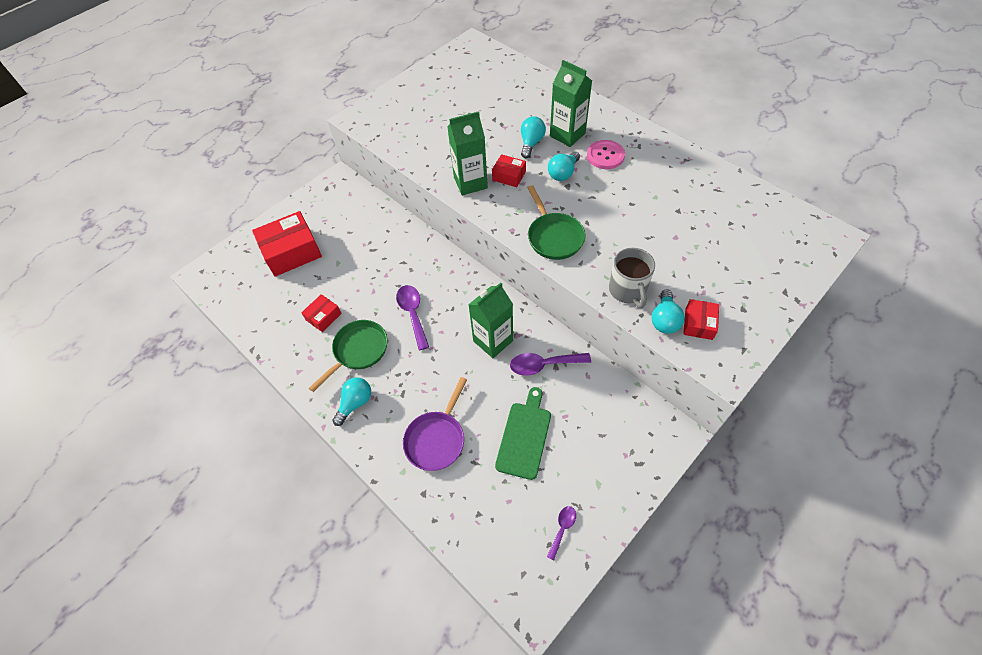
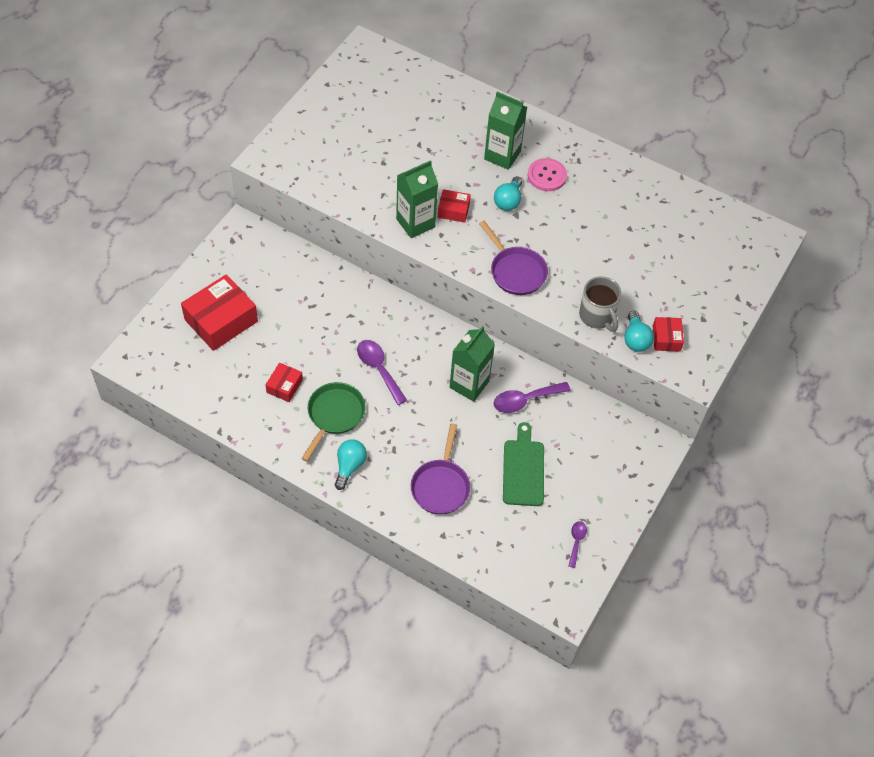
camera: 20 degrees left, 0 degrees up
(531, 143) = (467, 169): turquoise light bulb -> none
(554, 237) = (515, 271): green pan -> purple pan

